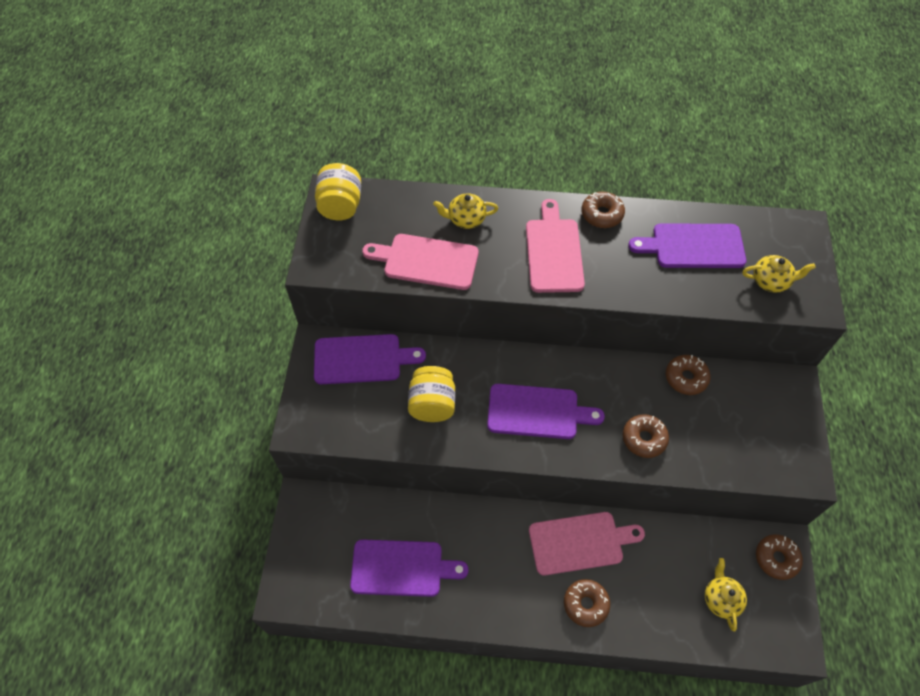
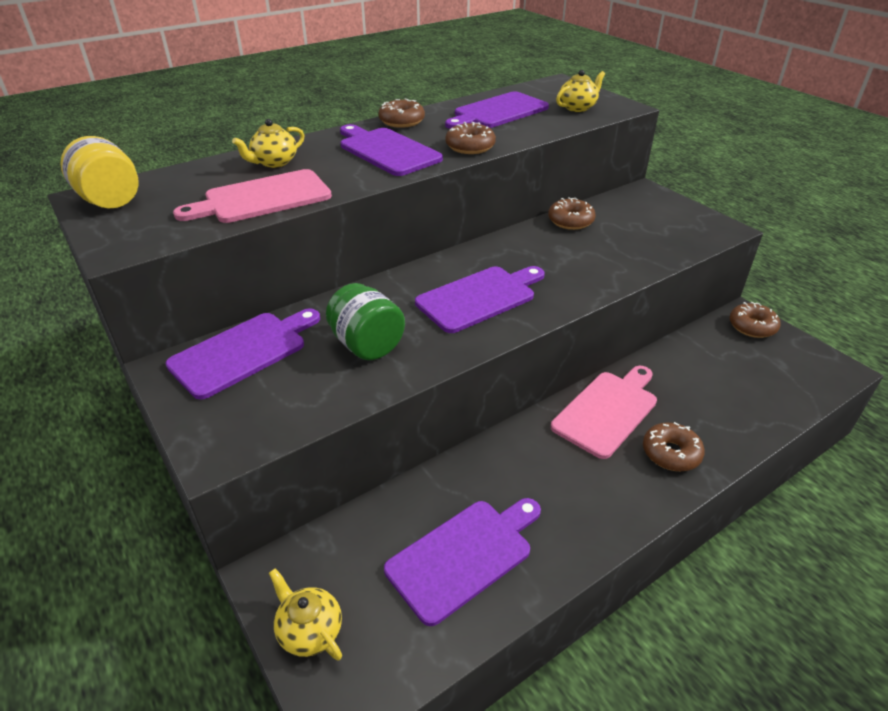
camera: 40 degrees left, 20 degrees down
(432, 404) = (367, 345): yellow jar -> green jar
(553, 252) = (387, 151): pink cutting board -> purple cutting board
(644, 439) = (590, 268): brown donut -> brown donut (470, 147)
(721, 599) = (756, 375): yellow teapot -> yellow teapot (309, 630)

